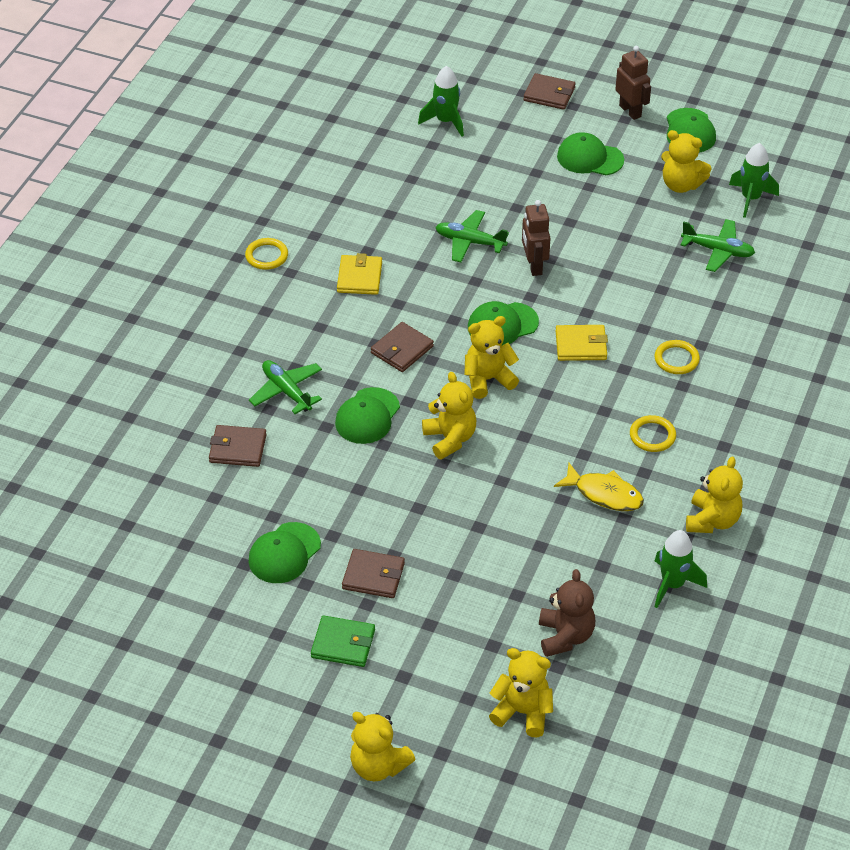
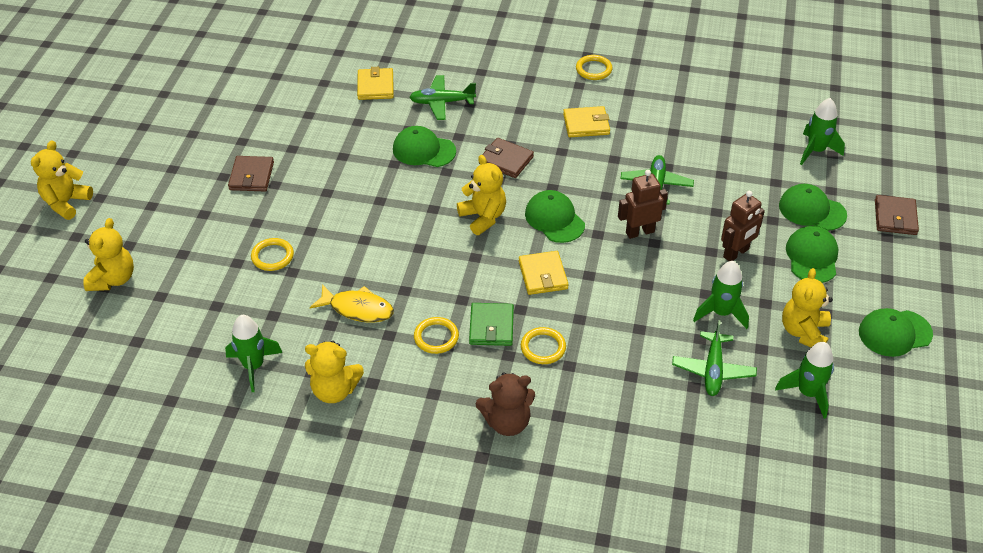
camera: 80 degrees right, 0 degrees up
(237, 448) = (375, 86): brown wallet -> yellow wallet
(284, 553) = (271, 126): green cap -> green cap (812, 210)
(287, 391) = (442, 102): green plane -> green plane turned 135 degrees counterclockwise
(343, 643) = (183, 169): green wallet -> green wallet (491, 326)
(450, 439) = (407, 202): yellow teddy bear -> none
(513, 562) = (272, 256): none -> yellow ring
(565, 636) = (192, 298): brown teddy bear -> brown teddy bear (507, 422)
(604, 494) = (357, 309): yellow fish -> yellow fish turned 90 degrees counterclockwise
(630, 111) = (902, 281): brown robot -> brown robot (736, 253)
(650, 231) = (721, 313): none -> green rocket

